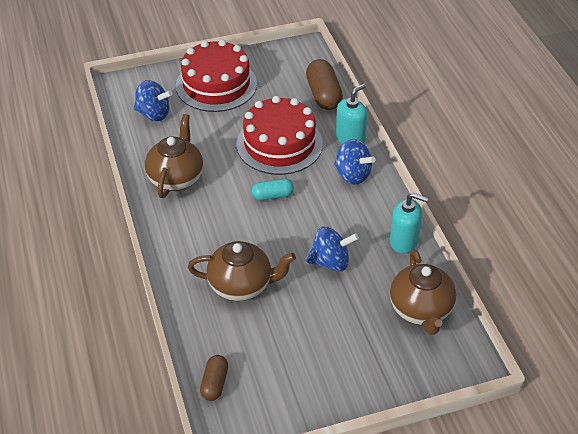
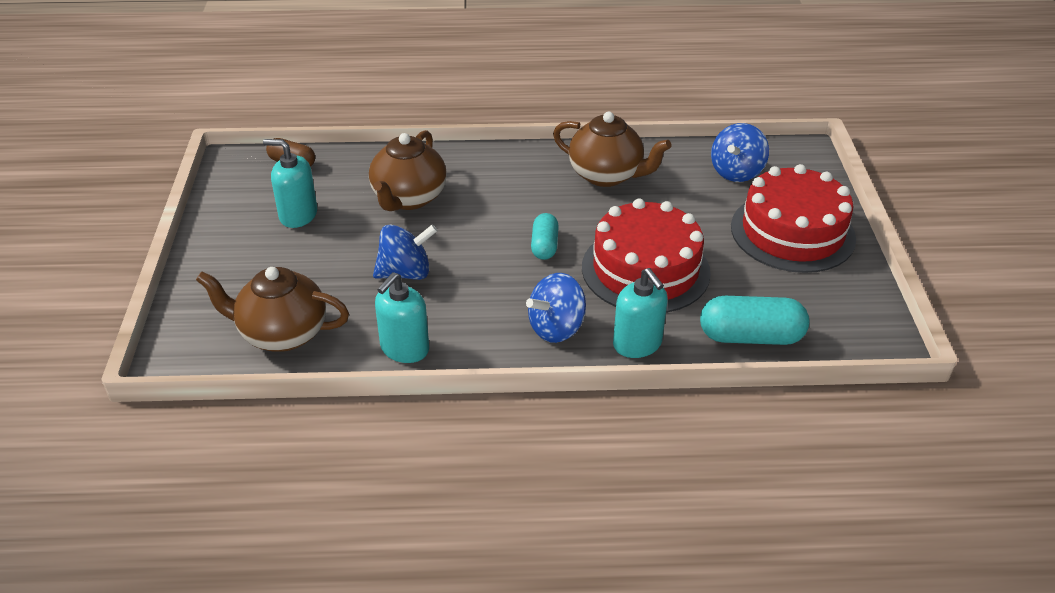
camera: 105 degrees right, 5 degrees down
(287, 350) = (298, 215): none -> turquoise soap dispenser
(323, 95) = (750, 337): brown capsule -> turquoise capsule
(330, 262) = (405, 273): blue spinning top -> blue spinning top turned 120 degrees counterclockwise

